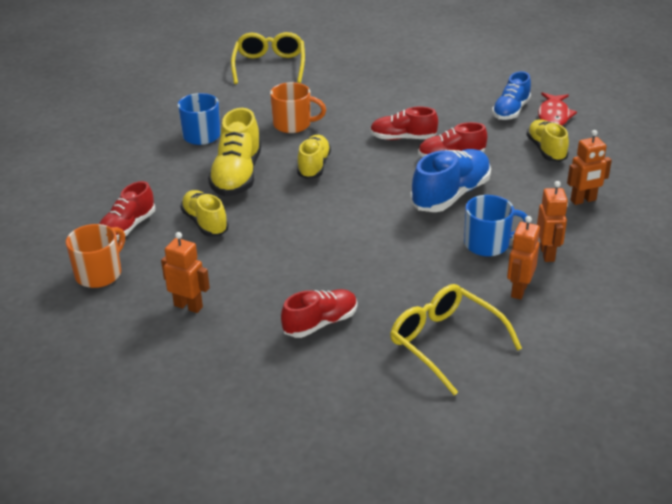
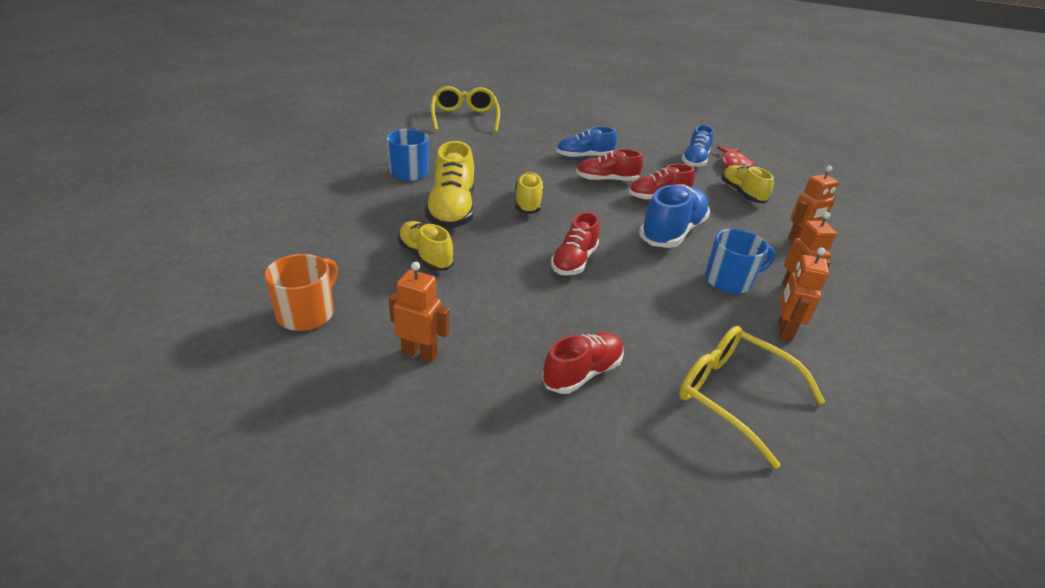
camera: 10 degrees left, 0 degrees up
(127, 228) = (338, 261): red shoe -> red shoe (574, 261)
(293, 124) = (498, 166): orange mug -> none
(387, 110) = (584, 157): none -> blue shoe

